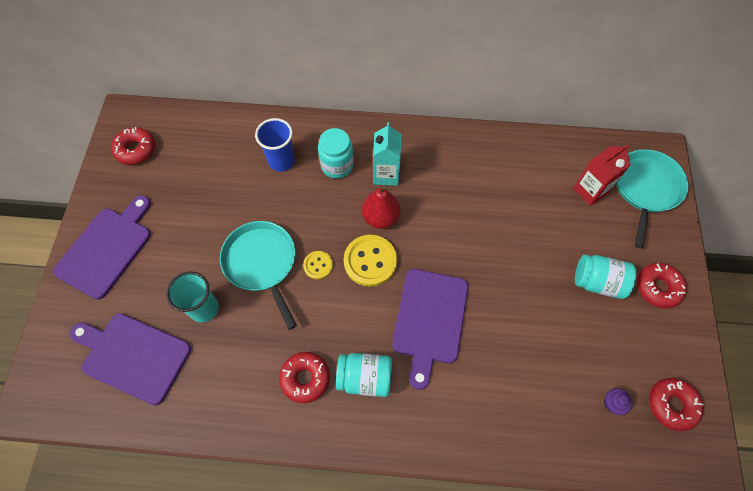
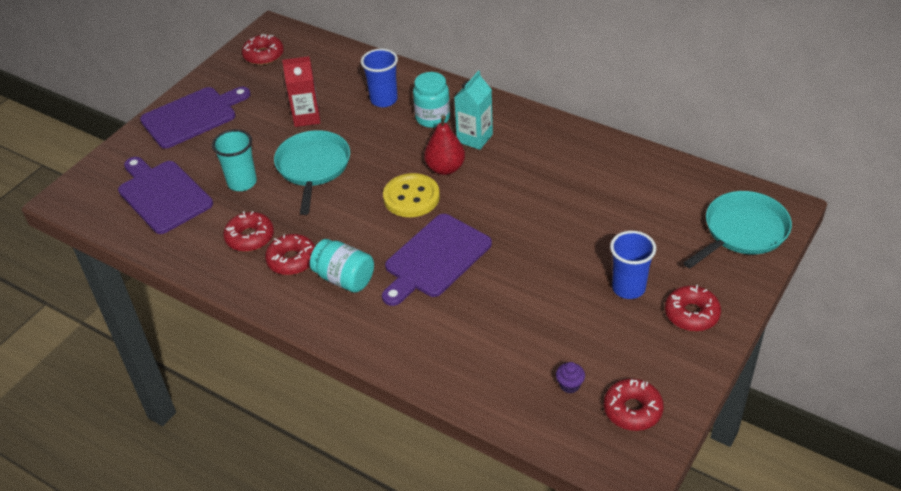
camera: 30 degrees right, 20 degrees down
(250, 370) = (250, 237): none -> red donut
(318, 265) = (361, 185): yellow button -> none
(590, 191) = (677, 214): red carton -> red carton (306, 117)
(598, 282) = (628, 288): turquoise jar -> blue cup

